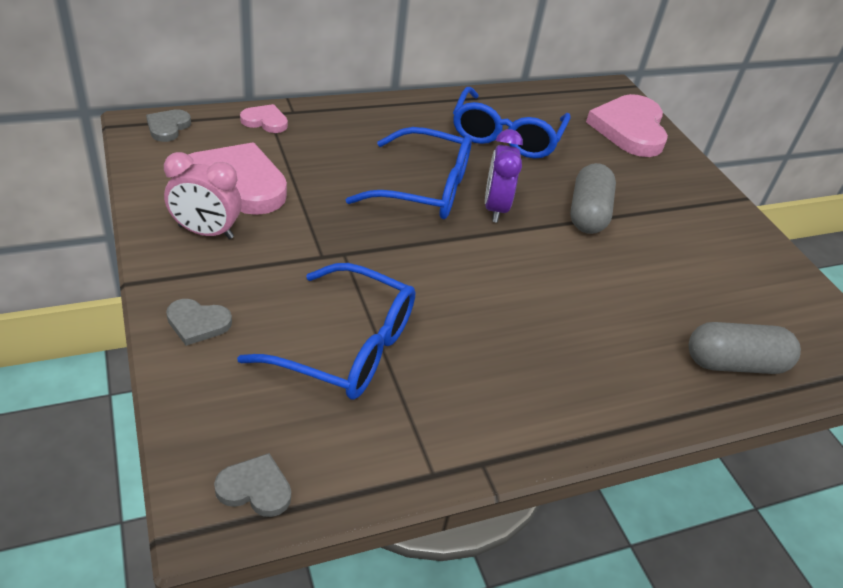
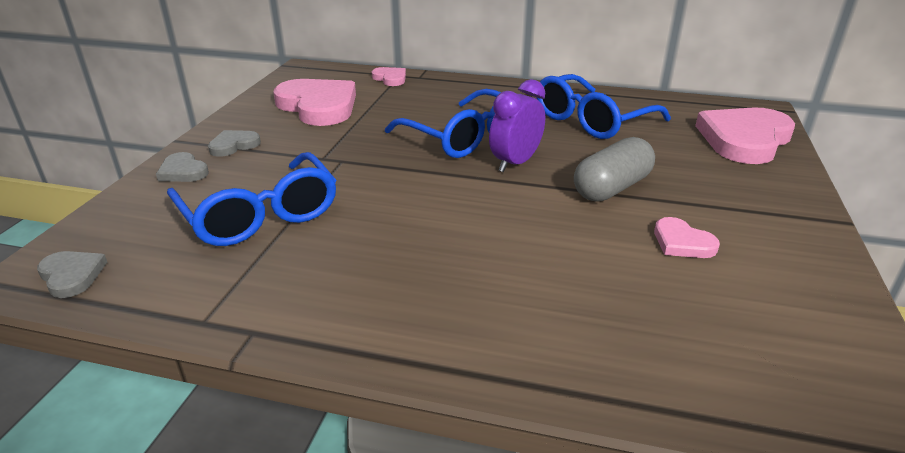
camera: 40 degrees right, 10 degrees down
(168, 127) = (318, 71): grey heart -> grey heart (234, 145)
(206, 232) = (262, 126): pink clock -> none
(674, 253) = (682, 242): none -> pink heart
(734, 364) = (646, 360): grey capsule -> none

